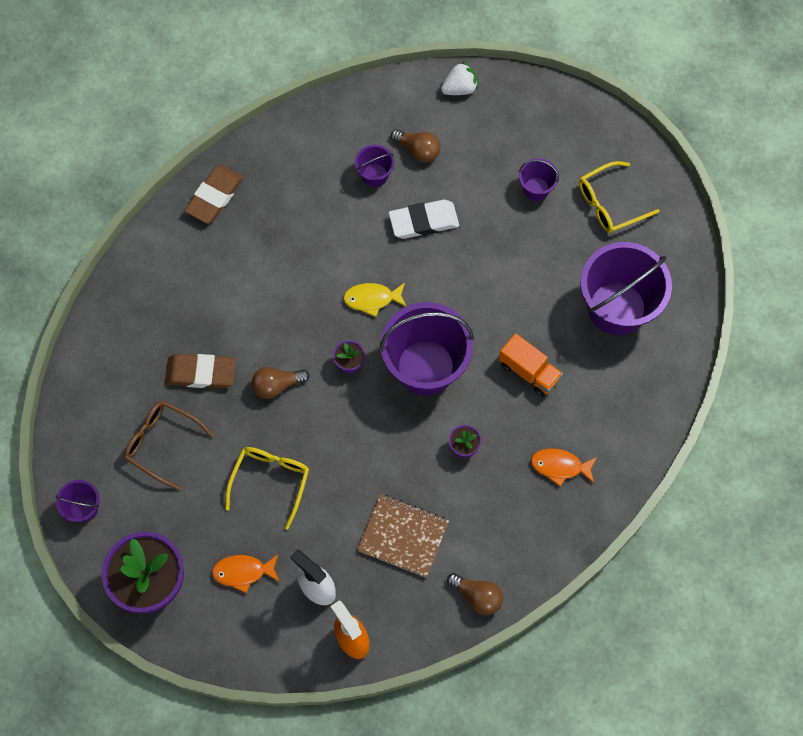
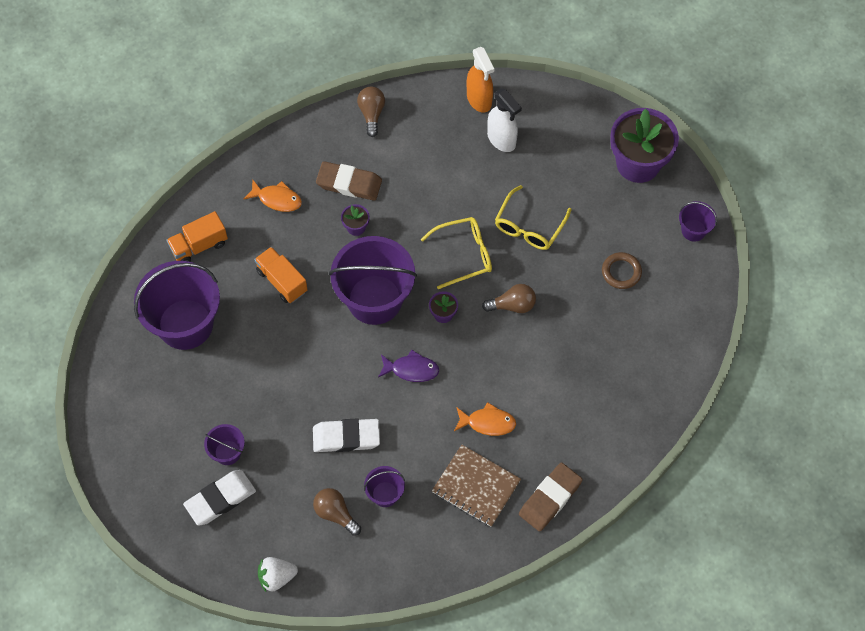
camera: 170 degrees left, 5 degrees down
(162, 443) = (621, 272): brown glasses -> brown ring
(201, 373) = (581, 327): brown eraser -> brown eraser (349, 183)
(243, 572) = (561, 160): orange fish -> orange fish (487, 422)
(372, 299) = (411, 369): yellow fish -> purple fish
(403, 536) = (423, 166): brown notebook -> brown notebook (476, 486)
(477, 596) = (371, 114): brown light bulb -> brown light bulb turned 45 degrees clockwise
(530, 146) = (220, 499): none -> white eraser
(610, 203) = (160, 425): yellow glasses -> yellow glasses (464, 255)
(629, 396) = (199, 245): none -> orange truck

